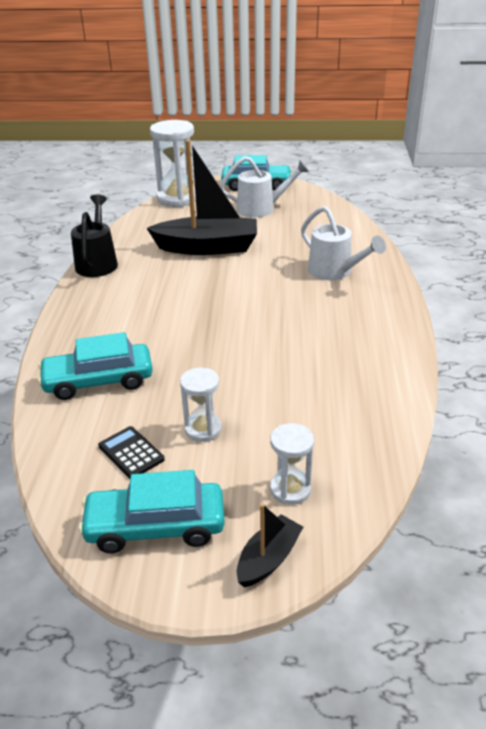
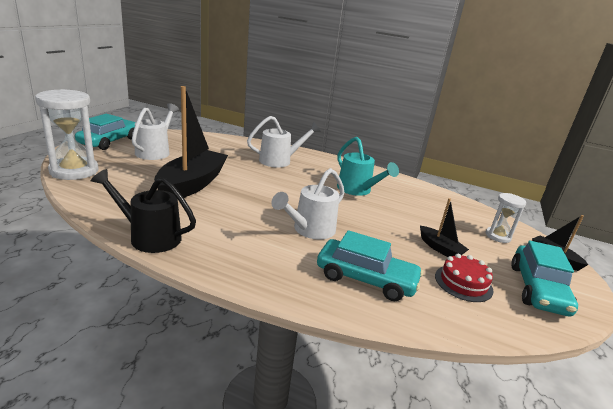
camera: 75 degrees left, 10 degrees down
(98, 381) = (366, 279): turquoise car -> turquoise car turned 75 degrees counterclockwise
(131, 453) = (463, 283): black calculator -> red cake
(170, 330) = (309, 230): none -> white watering can
(203, 429) = (440, 248): white hourglass -> black boat
(312, 342) = (357, 190): none -> turquoise watering can

